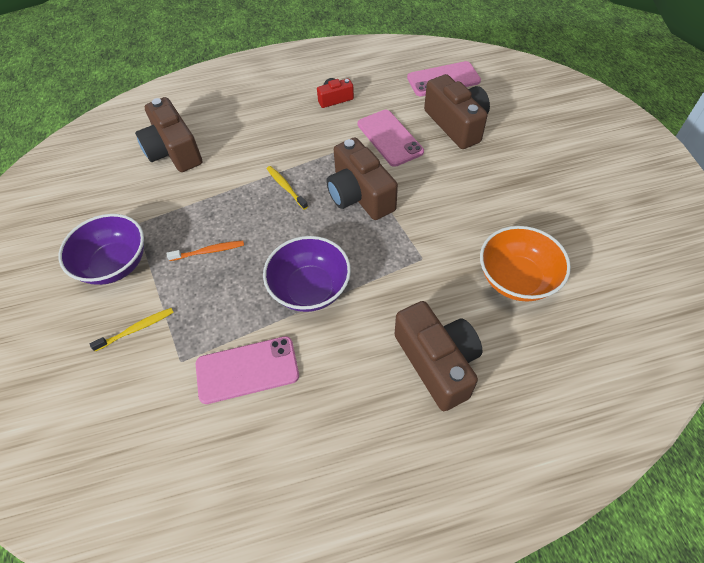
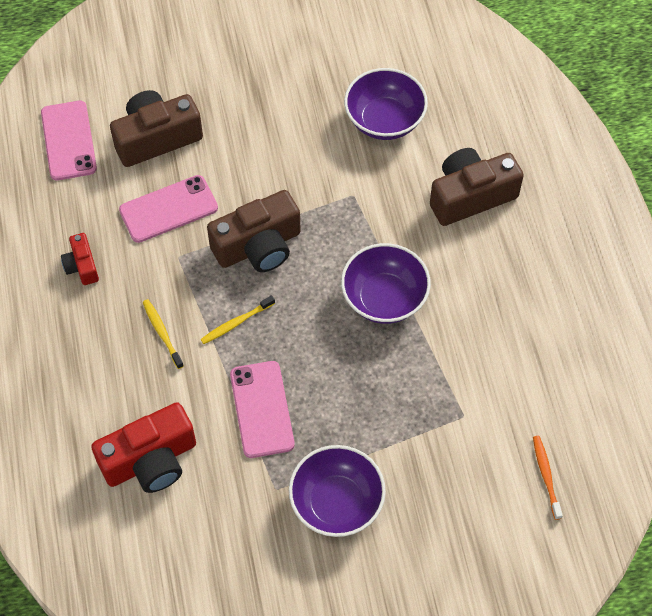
camera: 90 degrees left, 5 degrees up
(136, 329) = (425, 464): yellow toothbrush -> yellow toothbrush (162, 333)
(174, 151) = (150, 460): brown camera -> red camera
(208, 251) = (326, 401): orange toothbrush -> orange toothbrush (546, 476)
(247, 370) = (474, 354): pink phone -> pink phone (262, 409)
(516, 279) = (384, 120): orange bowl -> purple bowl

